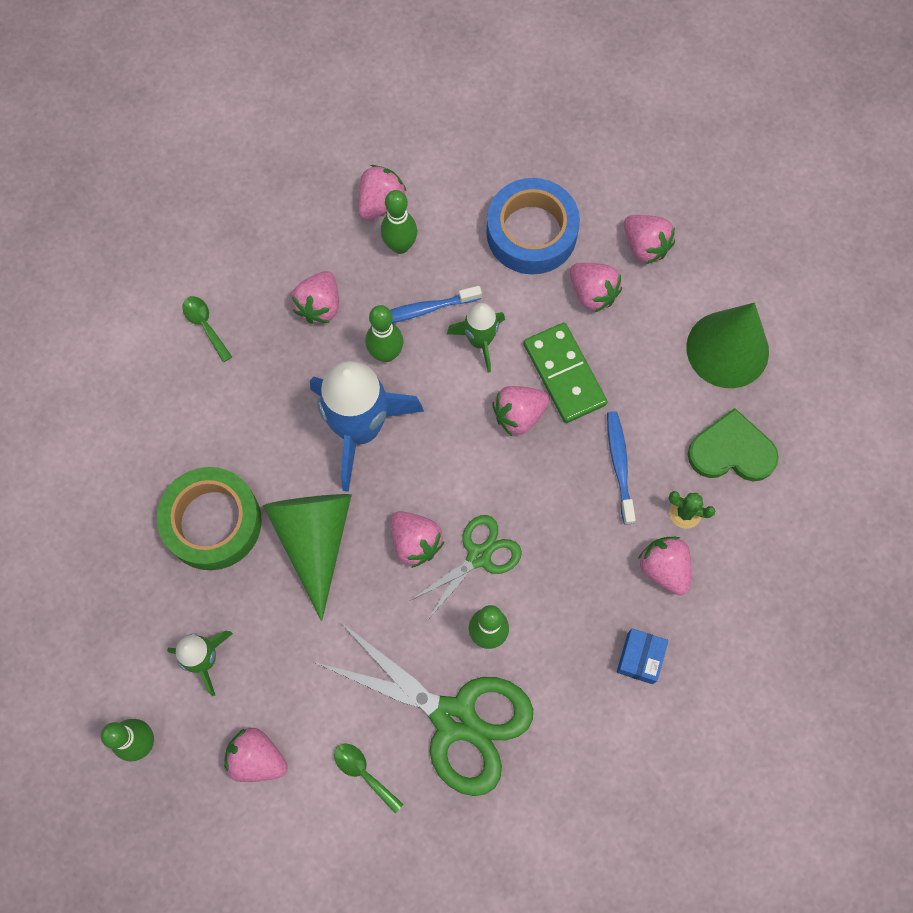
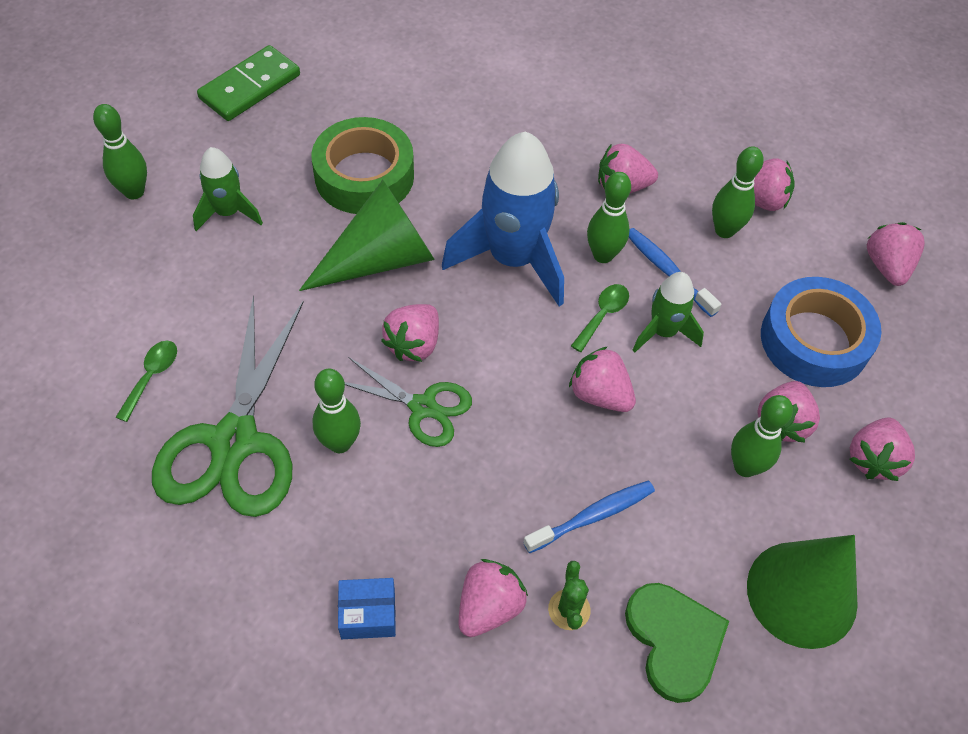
camera: 65 degrees right, 15 degrees down
(205, 325) = (553, 110): green spoon -> green spoon (603, 315)
(257, 758) = (142, 283): pink strawberry -> pink strawberry (887, 266)
(564, 374) = (670, 424): green domino -> green domino (250, 87)
(619, 338) = (745, 467): none -> green bowling pin

